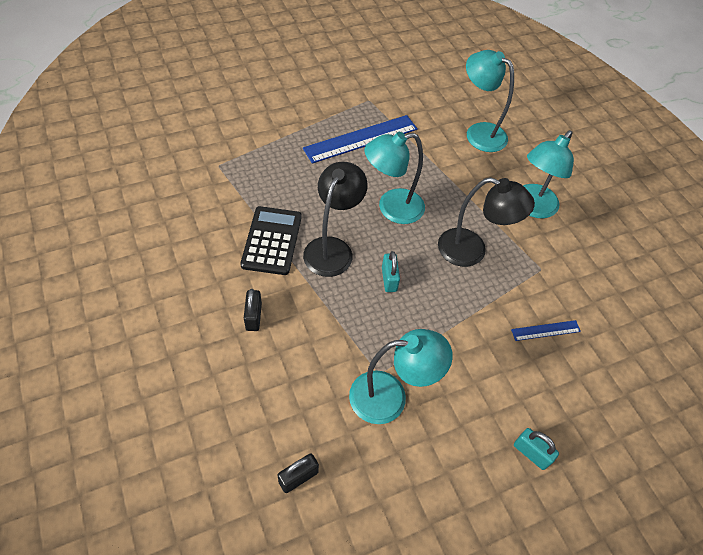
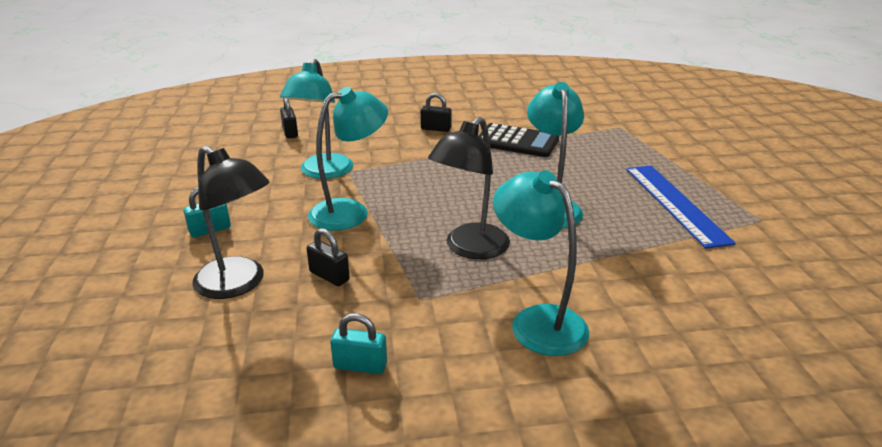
camera: 110 degrees right, 25 degrees down
(332, 248) = (499, 167): black lamp -> black lamp (238, 284)
(389, 279) = (449, 190): turquoise padlock -> turquoise padlock (360, 366)
(479, 132) = (713, 307): turquoise lamp -> turquoise lamp (350, 211)
(545, 330) = (329, 276): blue ruler -> black padlock

